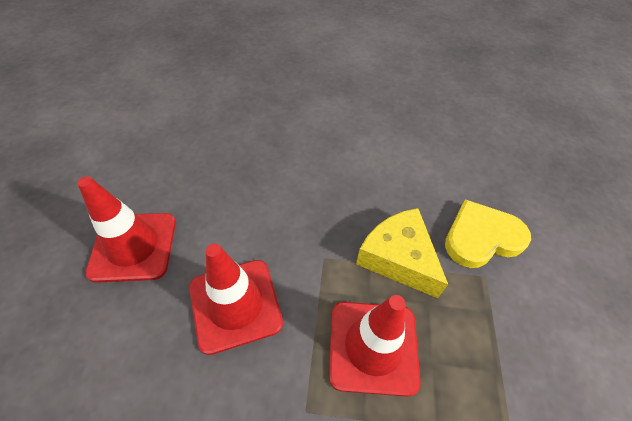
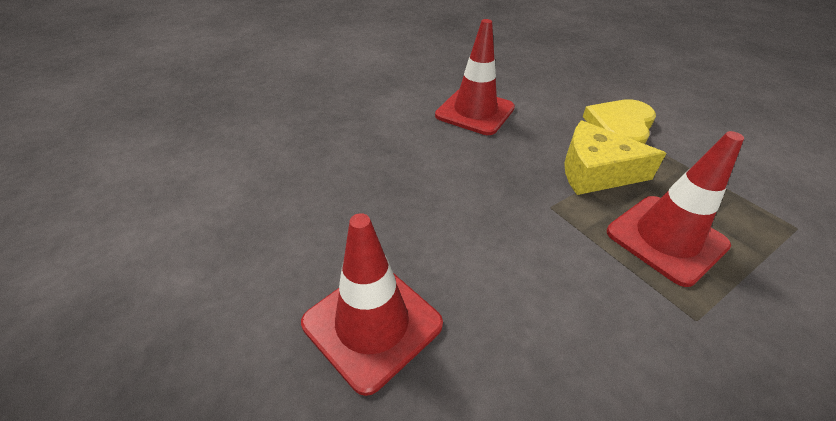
camera: 40 degrees left, 10 degrees down
(235, 305) = (539, 292): red traffic cone -> red traffic cone (475, 112)

